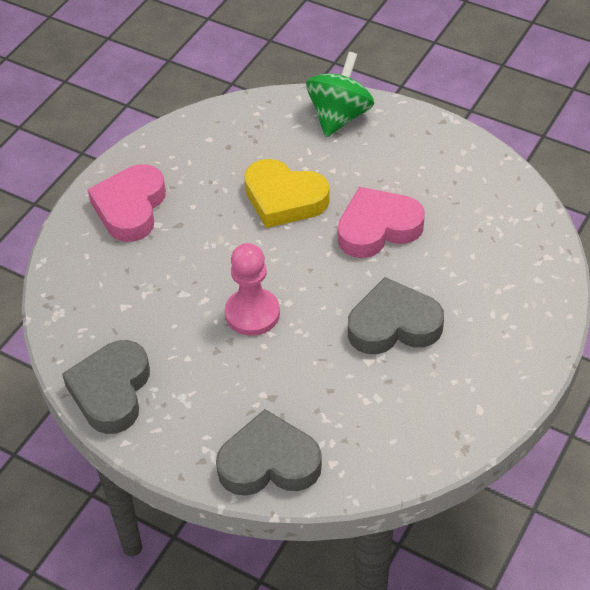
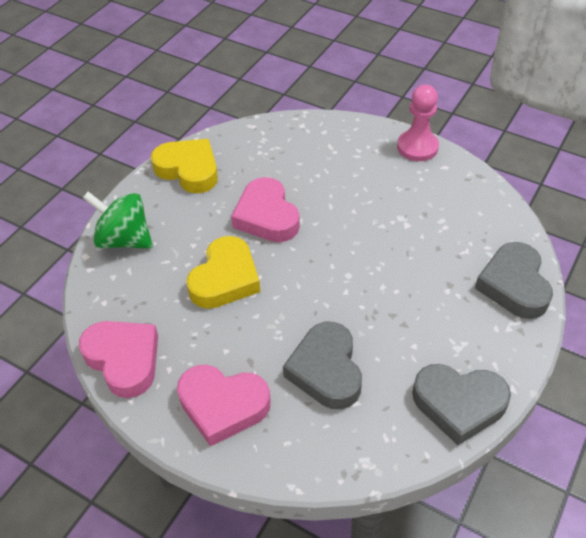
camera: 90 degrees left, 0 degrees up
(187, 135) = (124, 360): none -> pink heart
(252, 313) = (361, 299): pink pawn -> pink pawn (417, 147)
(393, 325) = (370, 209): grey heart -> grey heart (326, 370)
(451, 155) = (188, 170): none -> yellow heart

